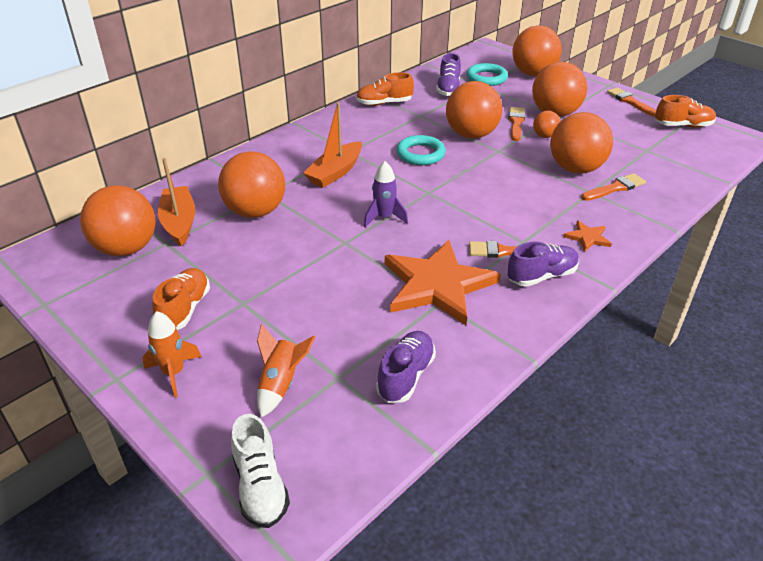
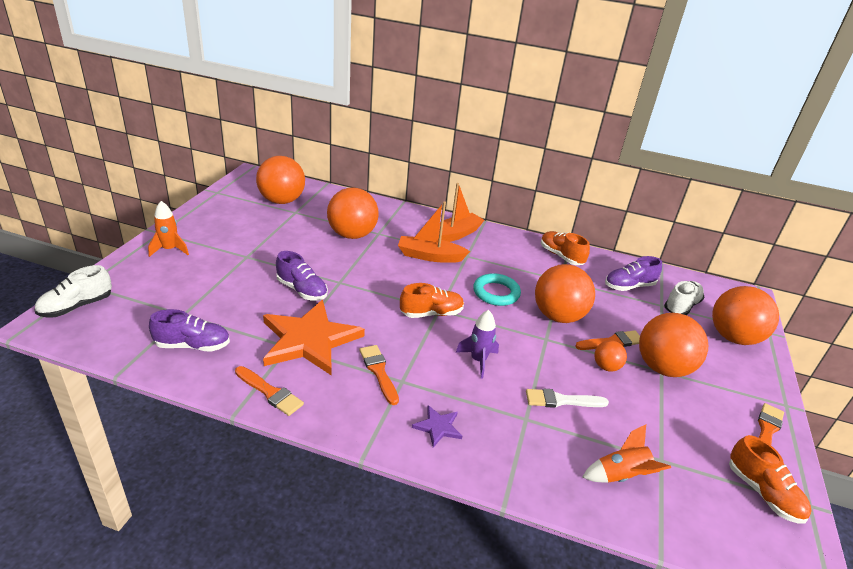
camera: 60 degrees right, 5 degrees down
(179, 222) = (320, 210): orange boat -> orange boat (455, 234)
(185, 309) = (231, 237): orange shoe -> orange shoe (431, 313)
(281, 384) = (170, 292): orange rocket -> orange rocket (621, 475)
(384, 218) = (384, 293): purple rocket -> purple rocket (478, 360)
(486, 78) = (681, 306): turquoise ring -> white shoe
(542, 276) = (354, 402): purple shoe -> purple shoe (302, 290)
(575, 169) = (561, 400): orange ball -> white brush
(587, 237) = (438, 427): orange star -> purple star
(615, 188) = (550, 438): orange brush -> orange brush (270, 392)

